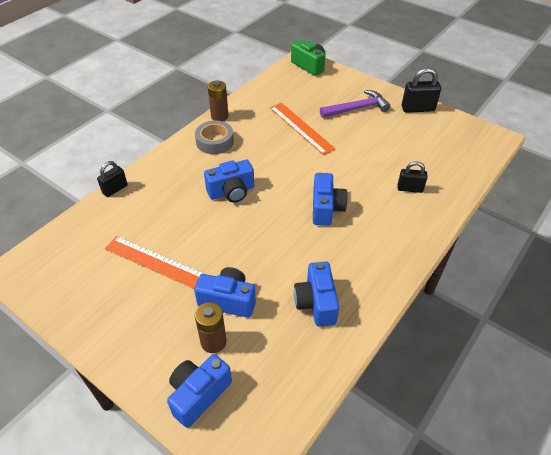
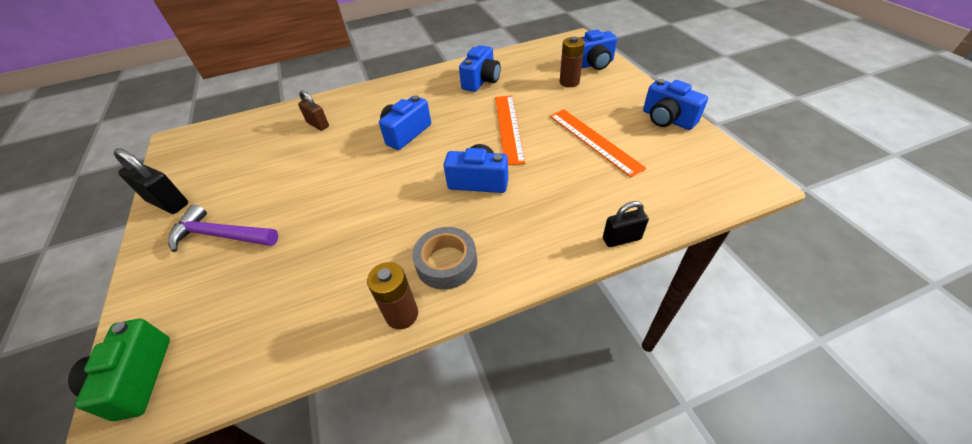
camera: 145 degrees left, 0 degrees up
(228, 300) = (544, 99): blue camera -> blue camera (667, 119)
(301, 128) = (320, 235): orange ruler -> orange ruler (509, 128)
(410, 189) = (318, 124): black padlock -> brown padlock

